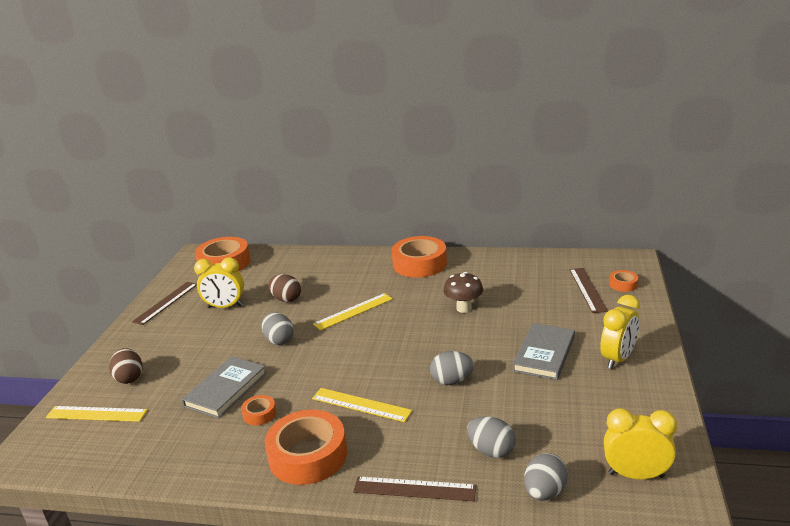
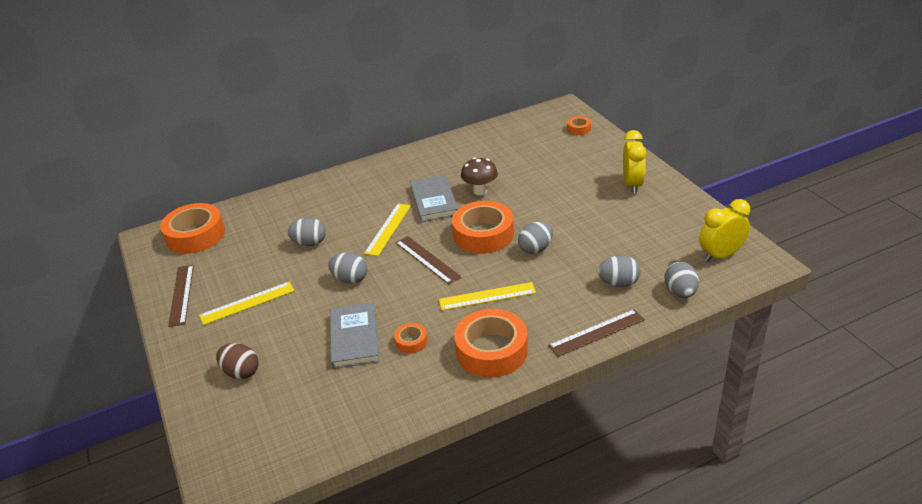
camera: 35 degrees left, 10 degrees up
(96, 414) = (251, 415): yellow ruler -> yellow ruler (247, 303)
(225, 306) = (254, 273): yellow clock -> none
(286, 299) = (309, 243): brown egg -> grey egg
(419, 264) = (398, 168): orange tape -> orange tape (483, 234)
(544, 354) = (579, 201): grey book -> grey book (434, 201)
(587, 289) = (557, 141): brown ruler -> brown ruler (427, 259)

